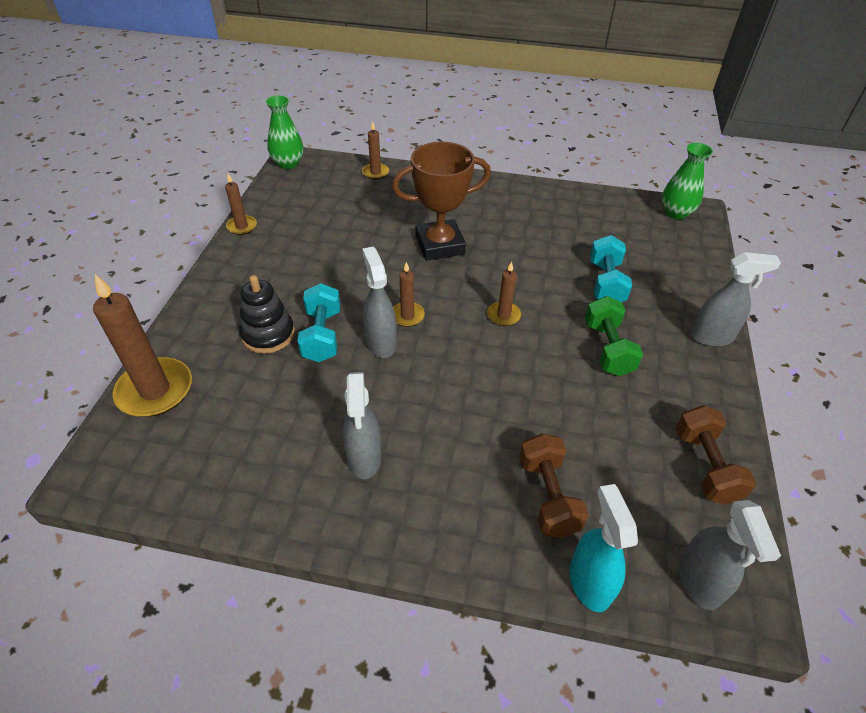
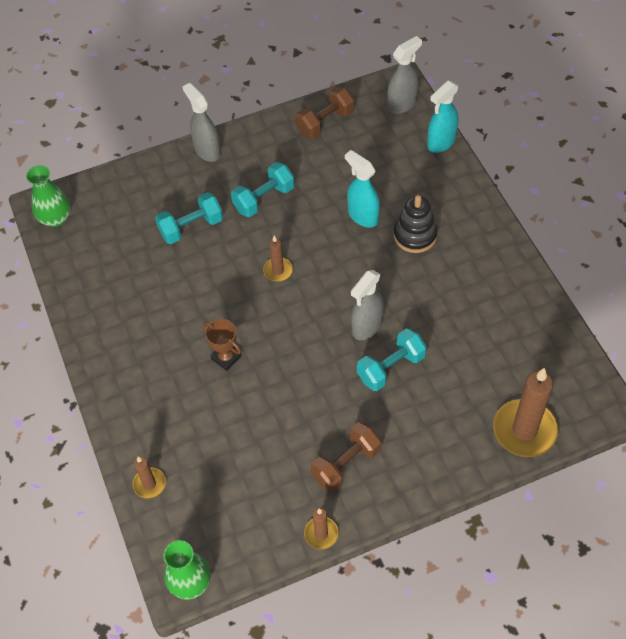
camera: 120 degrees left, 10 degrees up
(268, 334) = (419, 403): black stacking toy -> black stacking toy (415, 235)
(364, 458) = (461, 274): grey spray bottle -> none
(407, 316) = (327, 328): brown candle -> none
(440, 245) = (226, 358): brown trophy -> brown trophy, size x0.52
(521, 417) = (362, 216): none -> turquoise spray bottle
(548, 496) = (407, 179): brown dumbbell -> brown dumbbell (346, 464)
(608, 348) = (264, 199): green dumbbell -> turquoise dumbbell

